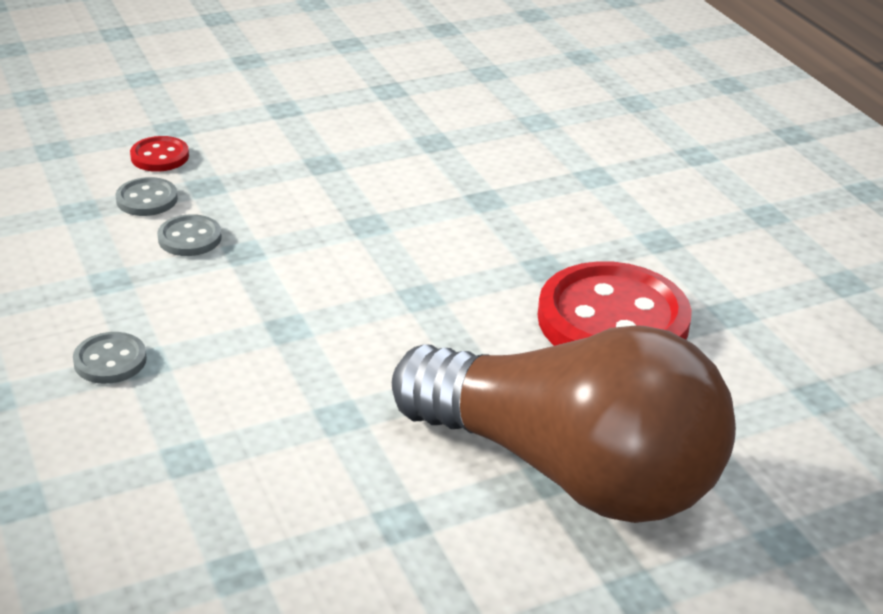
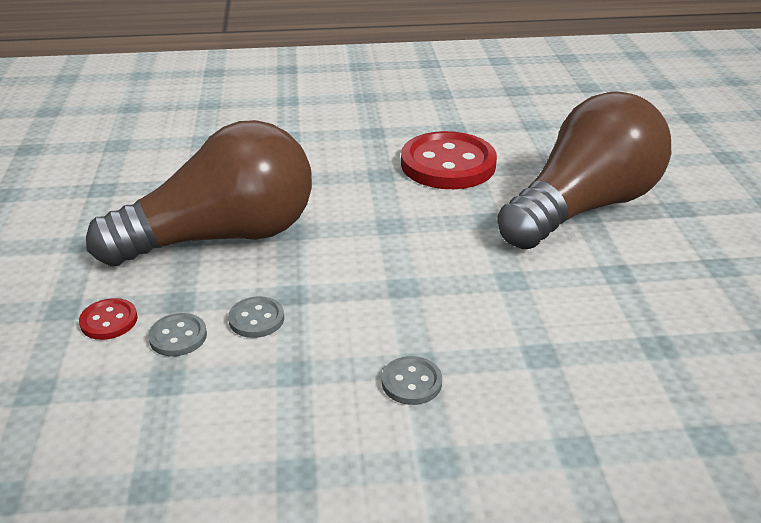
camera: 70 degrees left, 0 degrees up
(332, 183) = (222, 237): none -> brown light bulb

